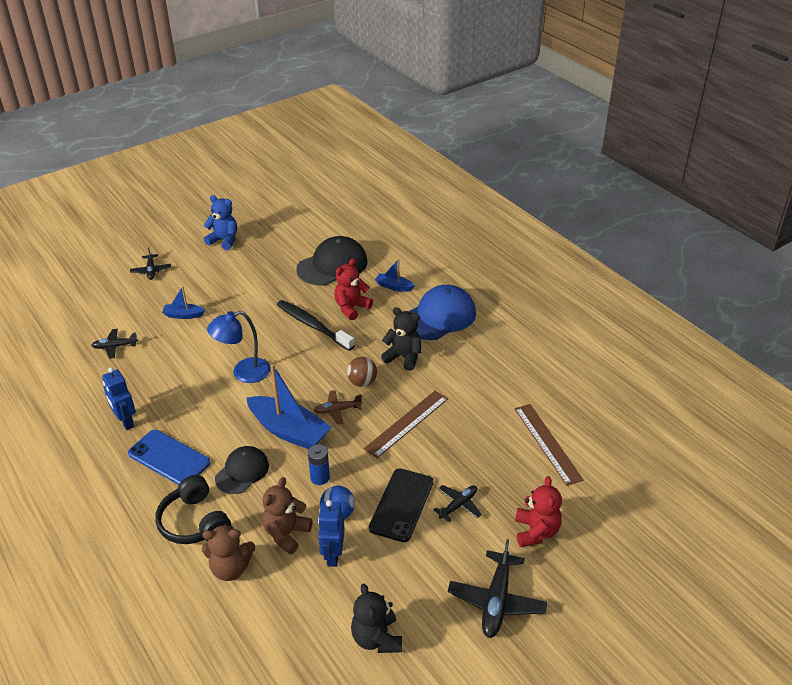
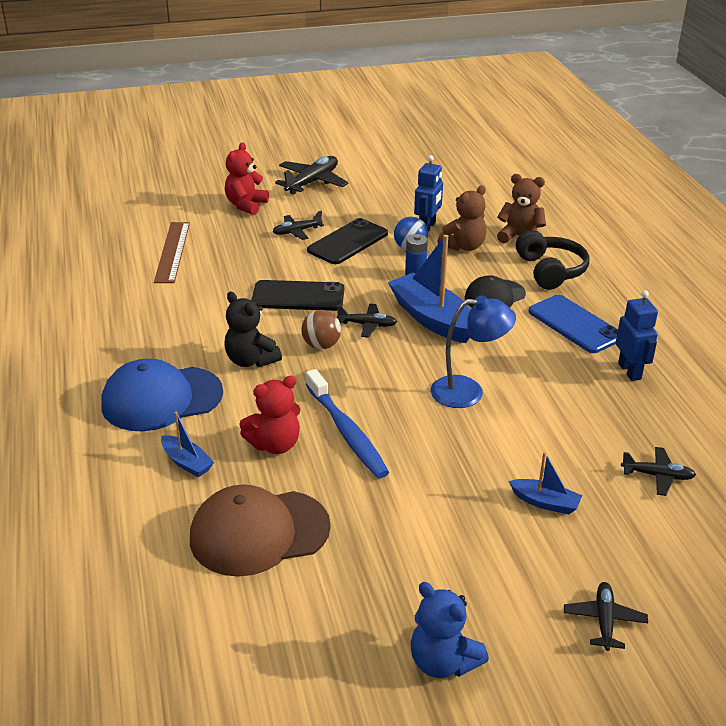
camera: 160 degrees left, 5 degrees down
(313, 326) = (347, 432): black toothbrush -> blue toothbrush
(332, 265) = (259, 532): black cap -> brown cap
(337, 410) = (367, 325): brown plane -> black plane
(376, 638) = (415, 184): black teddy bear -> none
(407, 423) = (298, 296): brown ruler -> black phone

